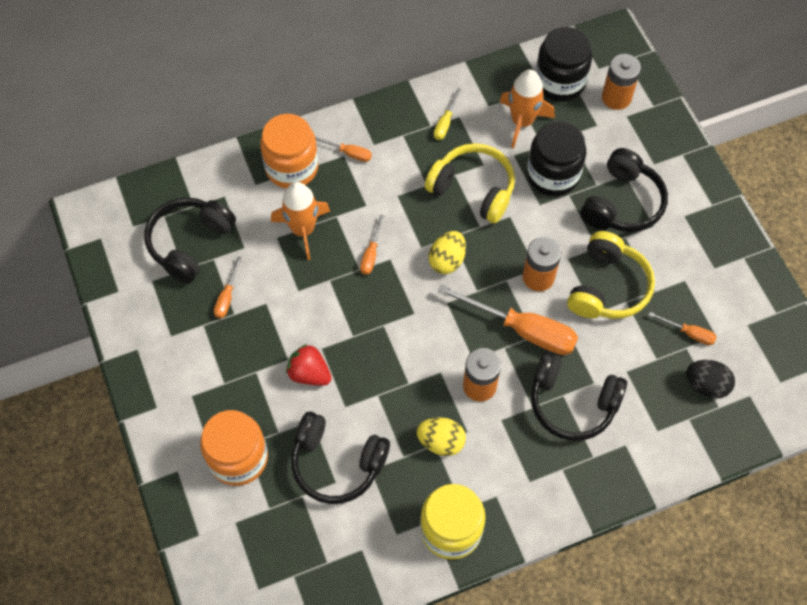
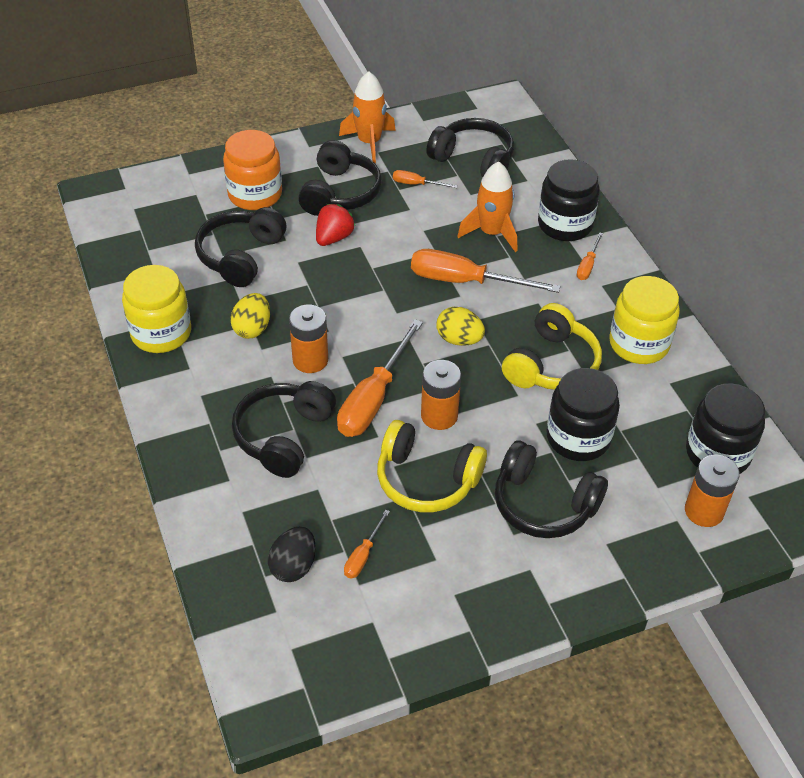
camera: 90 degrees right, 15 degrees down
(239, 370) = (340, 193): none -> black headphones
(292, 167) = (565, 224): orange jar -> black jar
(371, 254) = (465, 281): orange screwdriver -> orange screwdriver, size x2.10
(445, 123) = (639, 344): yellow screwdriver -> yellow jar
(522, 122) = (651, 413): orange rocket -> orange rocket (369, 142)

